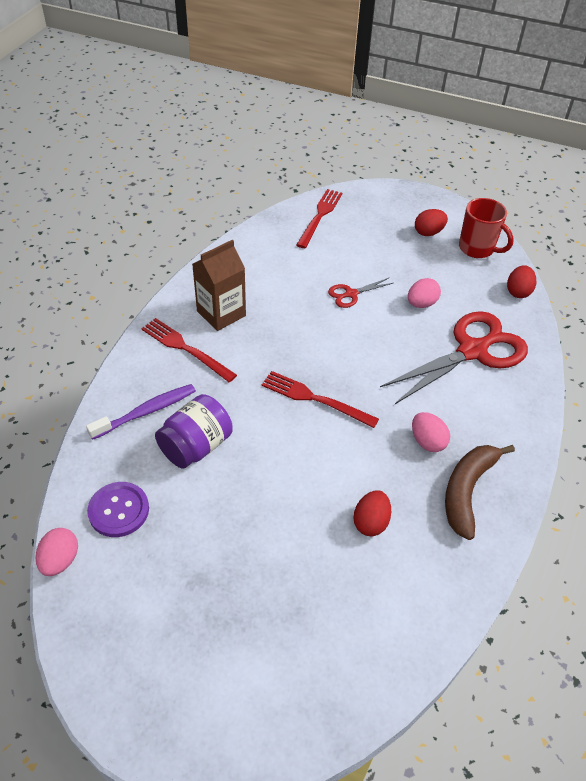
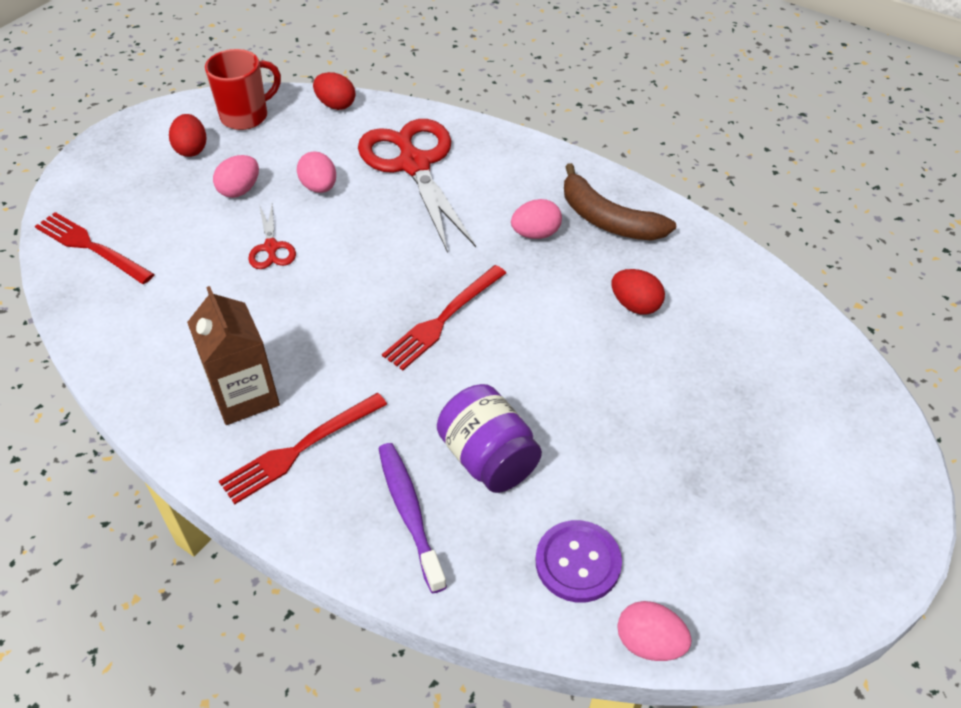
camera: 75 degrees left, 0 degrees up
(399, 265) = (240, 190): none -> pink egg

